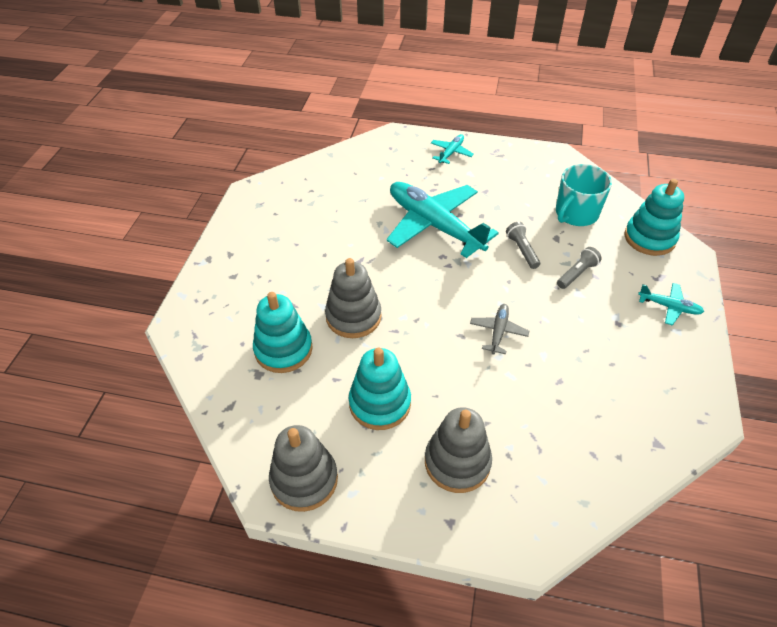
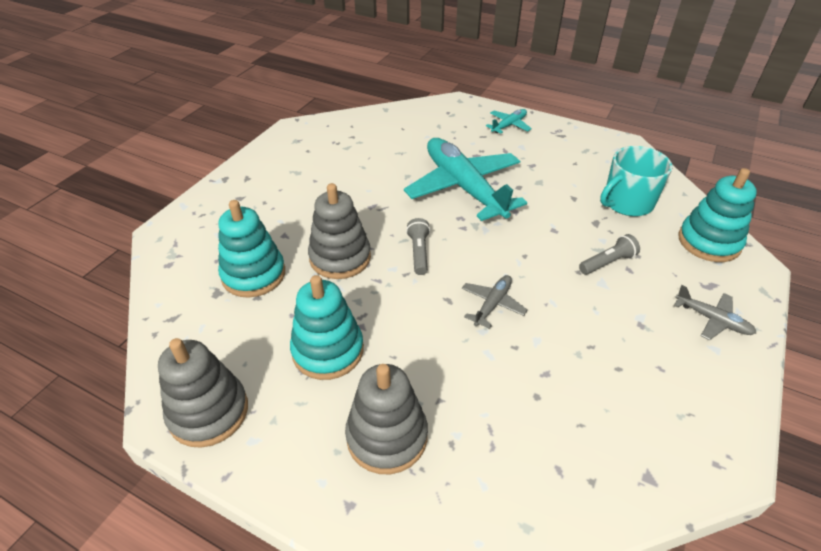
camera: 15 degrees right, 5 degrees down
(522, 250) = (551, 228): grey flashlight -> grey flashlight (419, 252)
(669, 307) = (712, 319): turquoise plane -> grey plane

